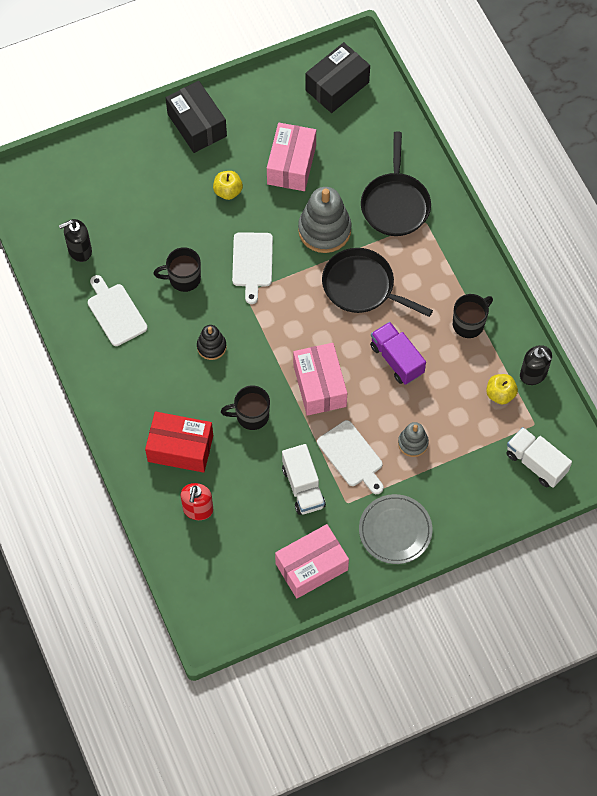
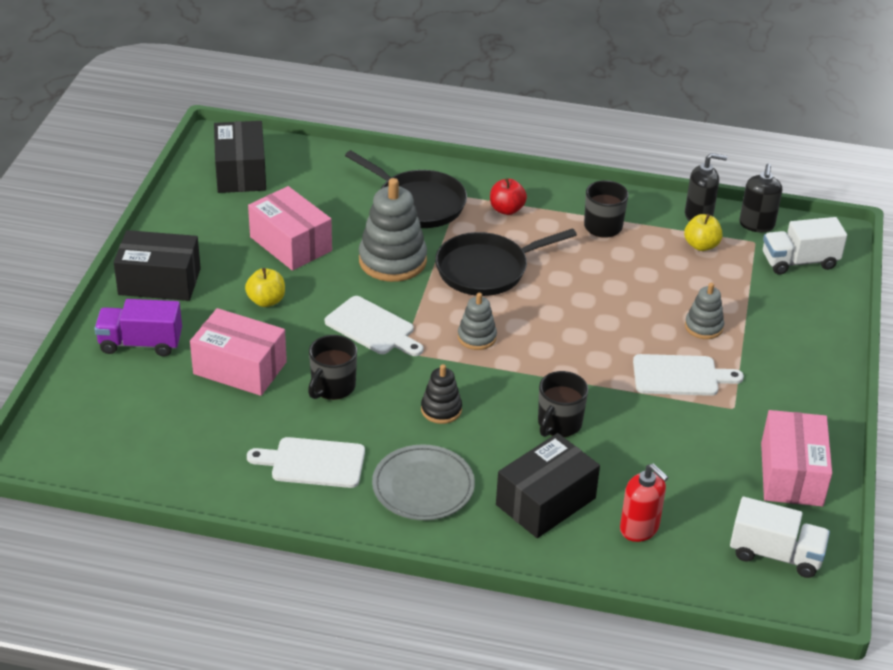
camera: 55 degrees left, 25 degrees down
(79, 250) = (198, 450): black soap dispenser -> black soap dispenser (756, 225)
(180, 448) = (545, 501): red box -> black box
(292, 323) = (477, 337): none -> grey stacking toy
(303, 487) = (685, 430): white truck -> white truck (775, 554)
(319, 386) = (572, 356): pink box -> pink box (240, 368)
(395, 530) = (797, 390): grey plate -> grey plate (423, 486)
(396, 359) = (595, 289): purple truck -> purple truck (140, 343)
(435, 258) = (506, 209): none -> red apple

